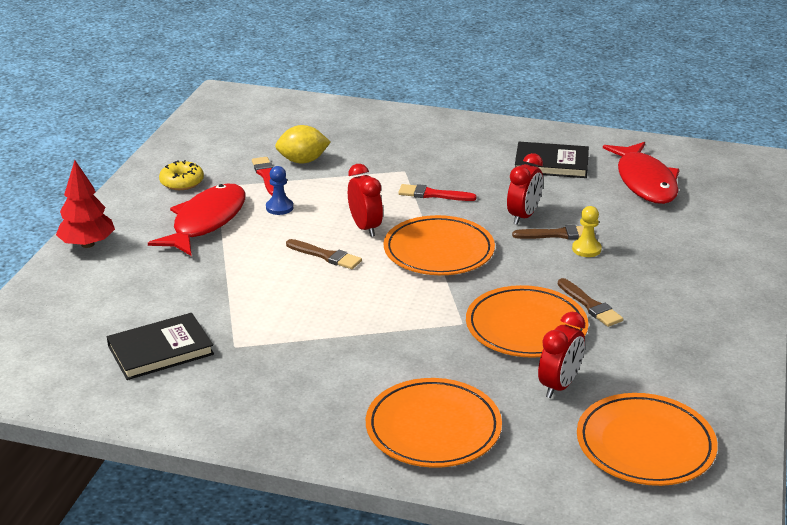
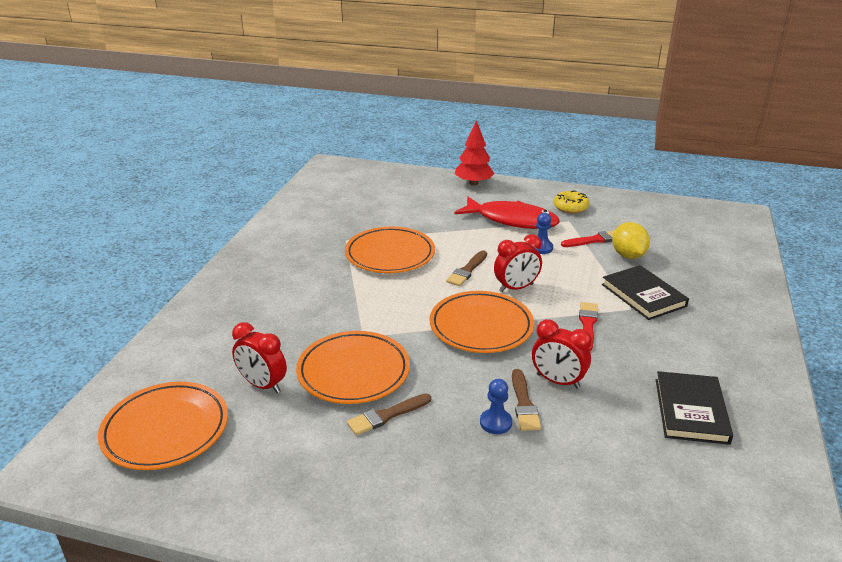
camera: 90 degrees right, 0 degrees up
(160, 350) = (345, 216): black book -> black book (643, 295)
(433, 428) = (229, 319): orange plate -> orange plate (390, 254)
(586, 249) = (495, 422): yellow pawn -> blue pawn
(645, 182) = (675, 493): red fish -> none

